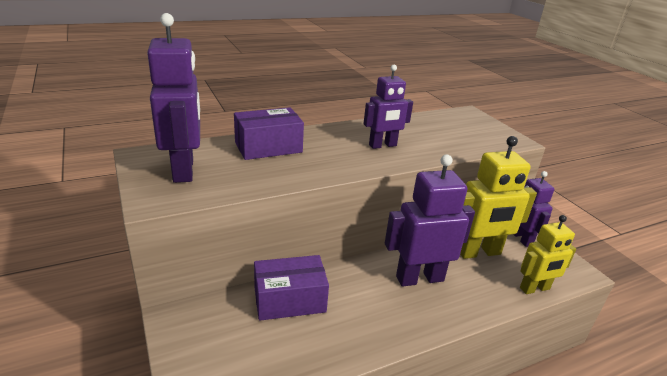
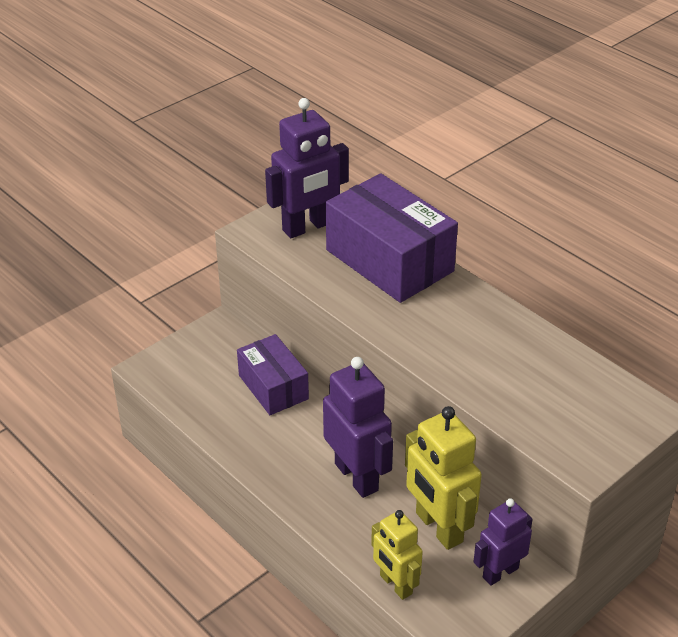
camera: 75 degrees right, 10 degrees up
(268, 147) = (389, 261): purple box -> purple box, size x1.65
(383, 145) = (461, 341): purple robot -> none

